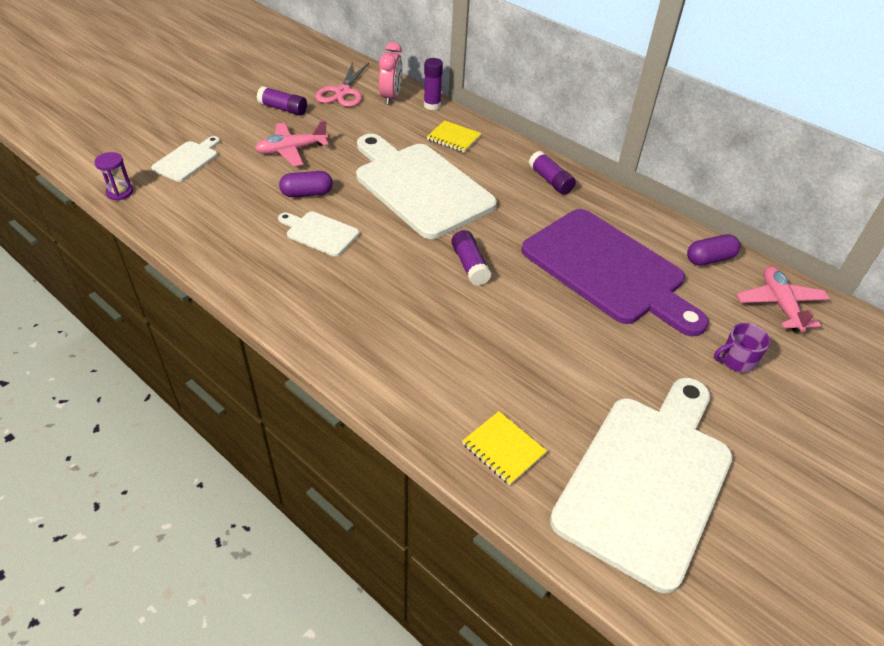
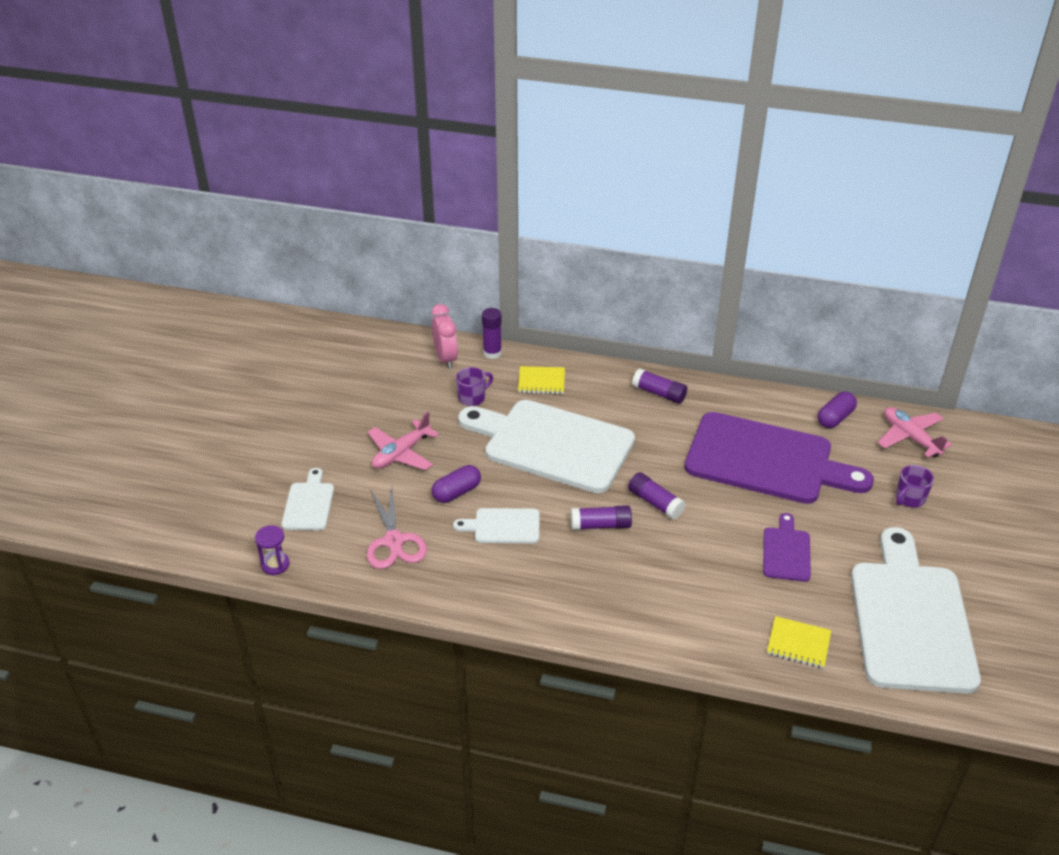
camera: 25 degrees left, 5 degrees down
(283, 109) = (351, 411): purple glue stick -> purple glue stick (600, 525)
(343, 92) = (393, 370): pink scissors -> pink scissors (394, 541)
(386, 130) = (472, 397): none -> purple mug
(562, 357) = (786, 551): none -> purple cutting board

